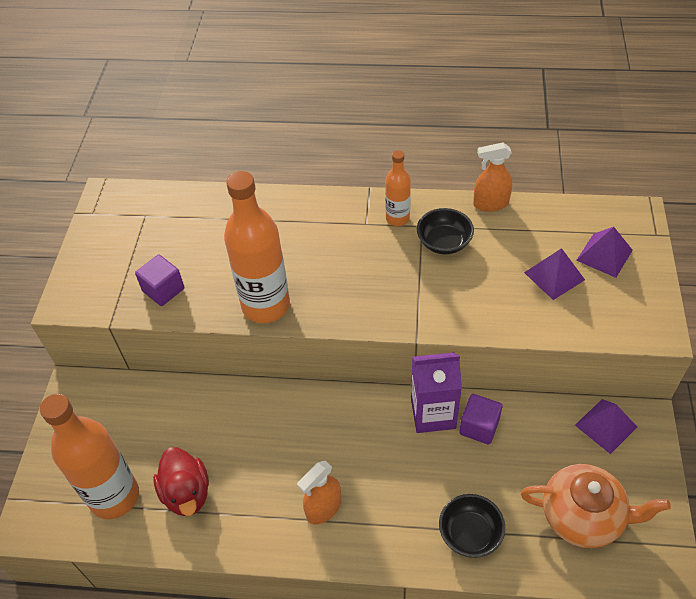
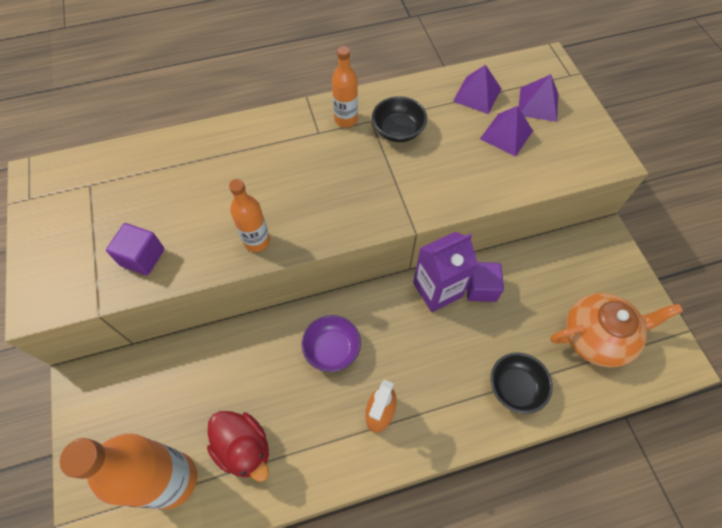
camera: 25 degrees left, 10 degrees up
(266, 306) = (257, 241): orange bottle -> orange bottle, size x0.53
(304, 434) = (332, 349): none -> purple bowl
(490, 204) = (422, 84): orange spray bottle -> none
(606, 426) = (579, 252): purple pyramid -> purple pyramid (477, 95)

